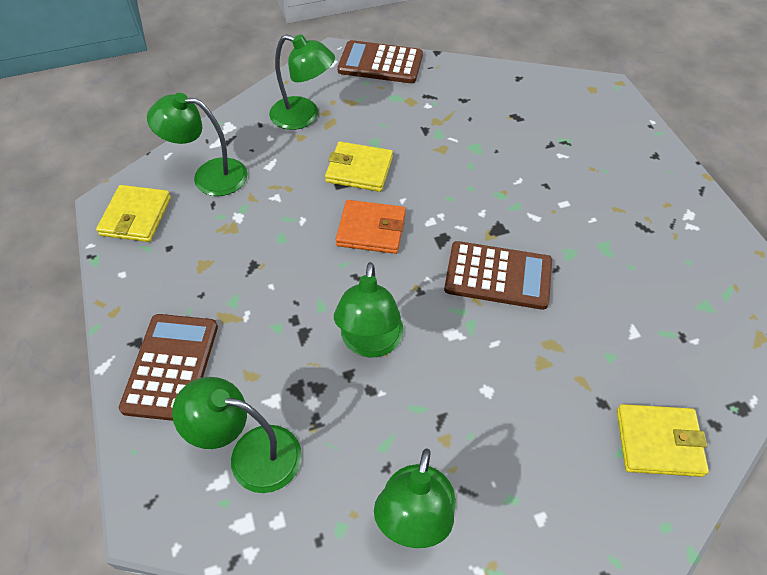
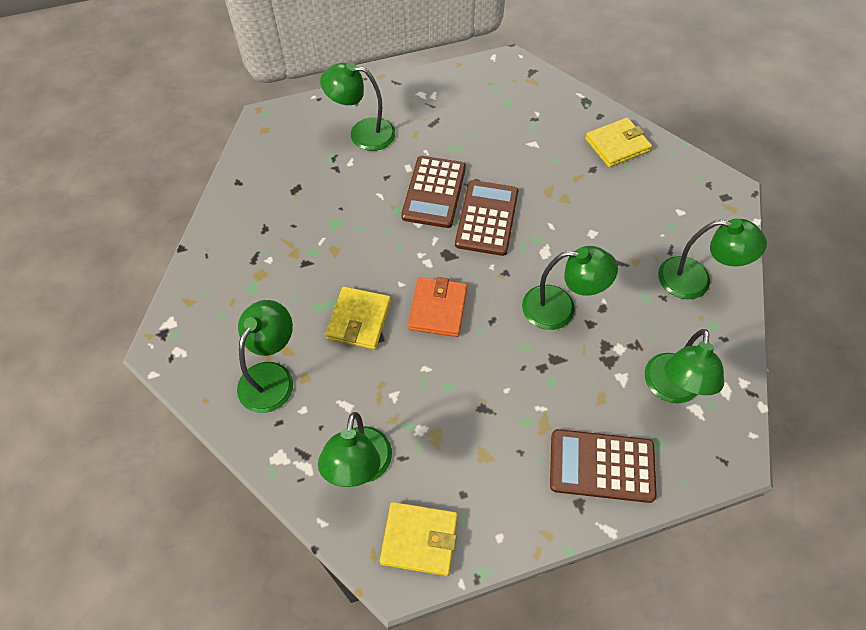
camera: 90 degrees left, 5 degrees up
(380, 63) = (190, 302): brown calculator -> brown calculator (434, 192)
(607, 163) = (362, 133): none -> green lamp
(658, 442) = (617, 145): yellow wallet -> yellow wallet turned 60 degrees clockwise

